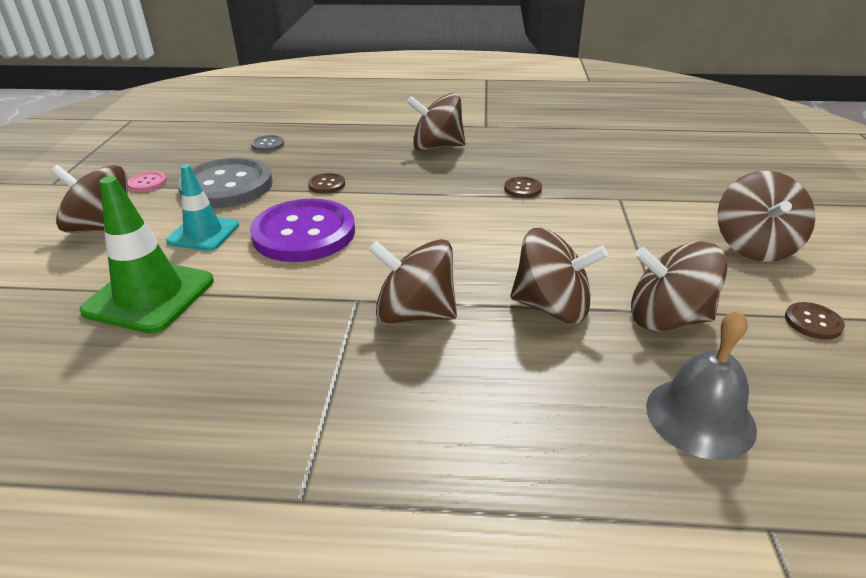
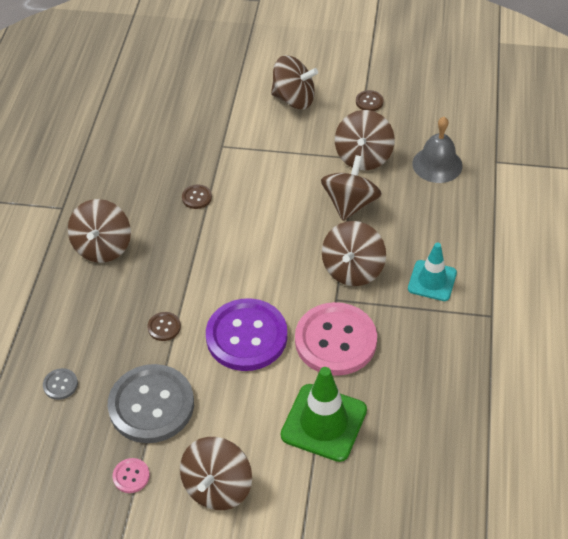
camera: 85 degrees left, 15 degrees up
(203, 233) = (237, 406): turquoise traffic cone -> turquoise traffic cone (432, 281)
(282, 301) = (335, 340): none -> pink button

